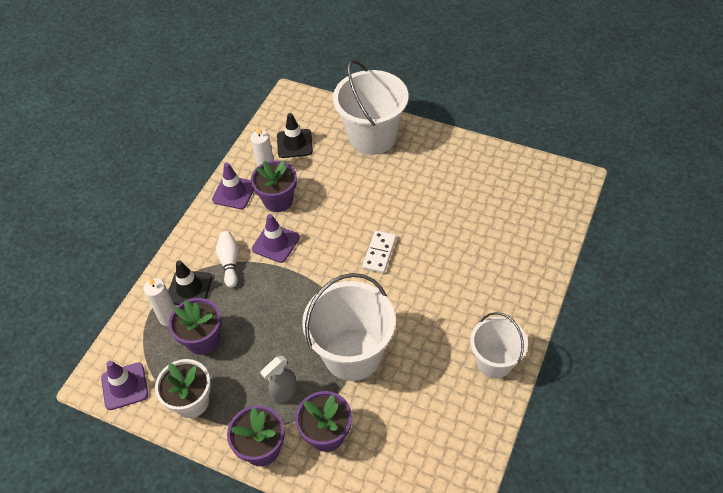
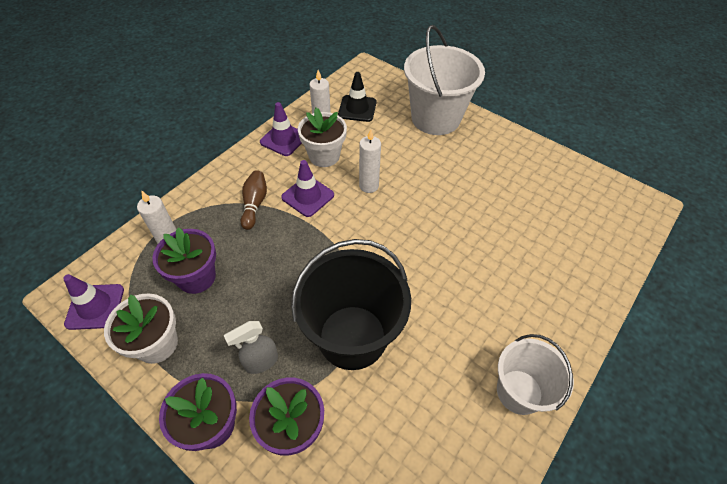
camera: 10 degrees right, 0 degrees up
(189, 288) = (204, 220): black traffic cone -> none
(230, 262) = (254, 204): white bowling pin -> brown bowling pin
(278, 200) = (324, 156): purple flower pot -> white flower pot
(328, 220) = (369, 186): none -> white candle
(352, 354) = (352, 337): white bucket -> black bucket
(379, 253) = (413, 232): white domino -> none

